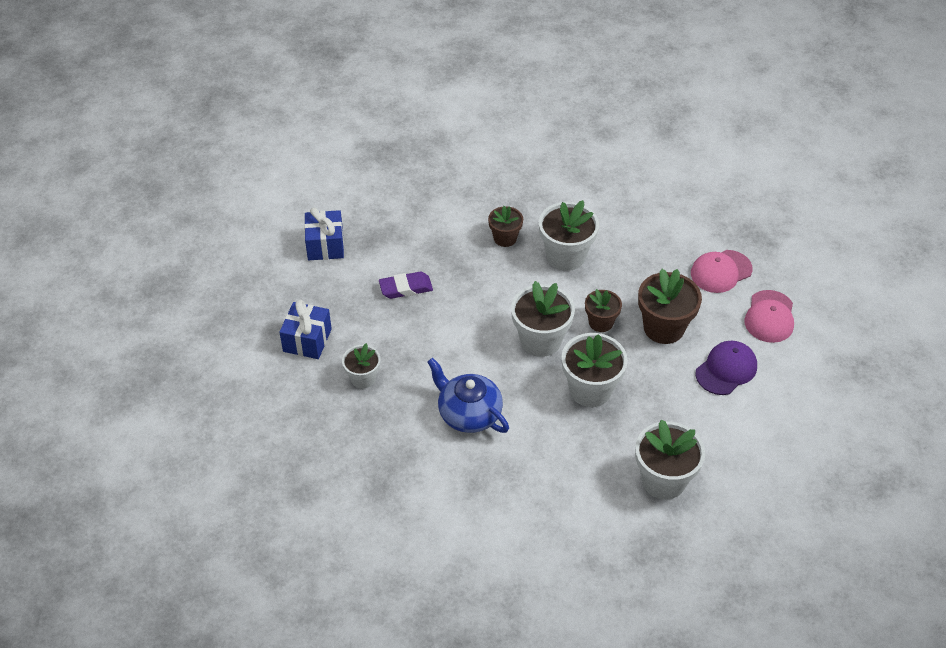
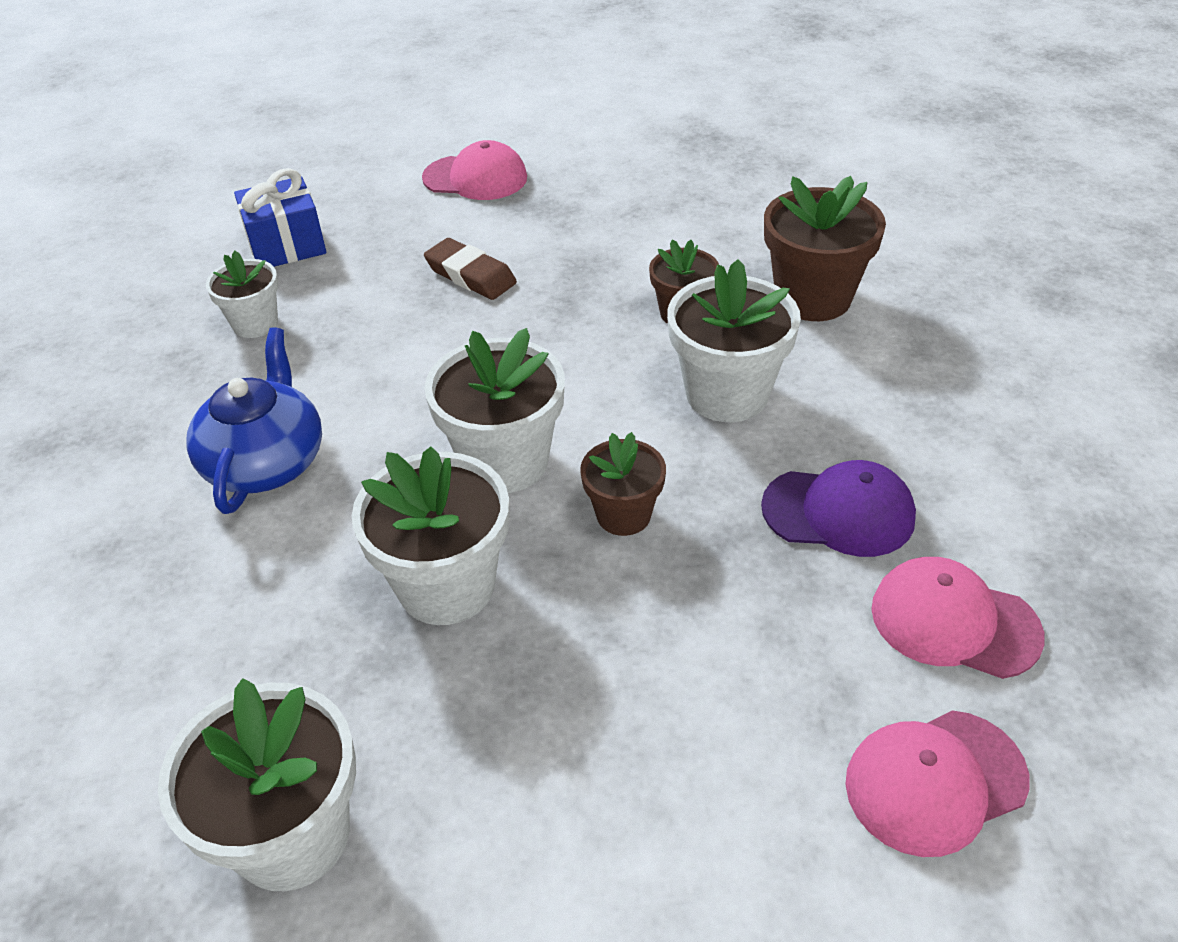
camera: 55 degrees right, 5 degrees down
(325, 245) = (475, 178): blue gift -> pink cap
(406, 288) = (471, 275): purple eraser -> brown eraser
(664, 328) = (705, 611): brown flower pot -> brown flower pot (813, 298)
(726, 369) = (698, 782): purple cap -> purple cap (838, 512)

